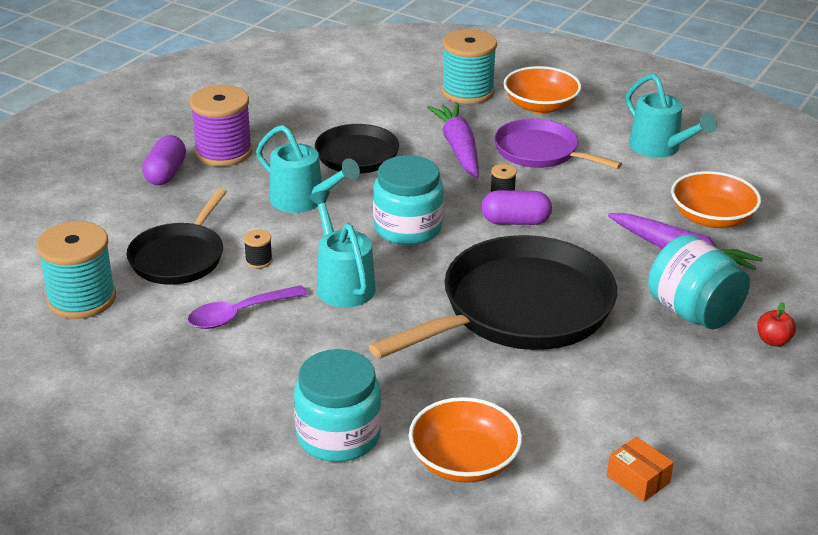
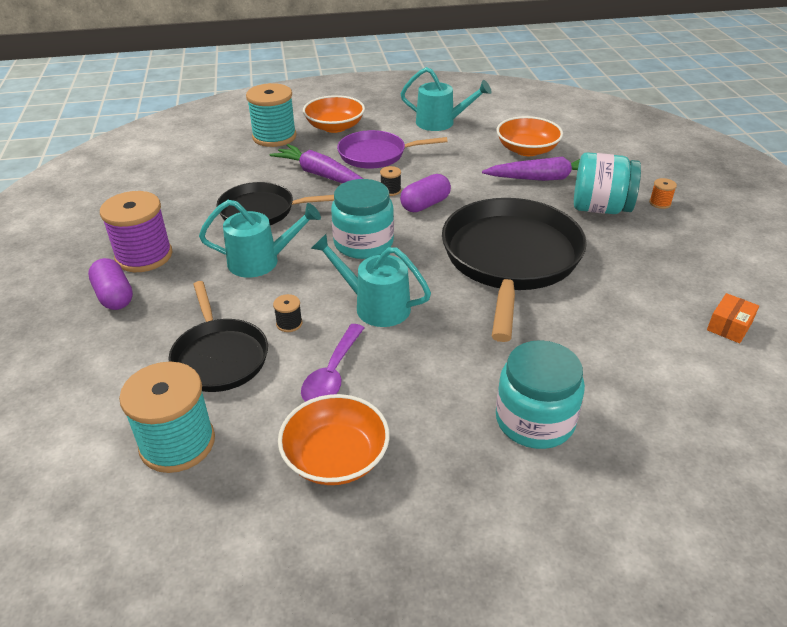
camera: 40 degrees left, 5 degrees up
(464, 461) = (631, 382): orange bowl -> orange bowl (335, 457)
(638, 479) = (729, 326): orange box -> orange box turned 60 degrees counterclockwise
(773, 341) = (660, 203): red apple -> orange spool

